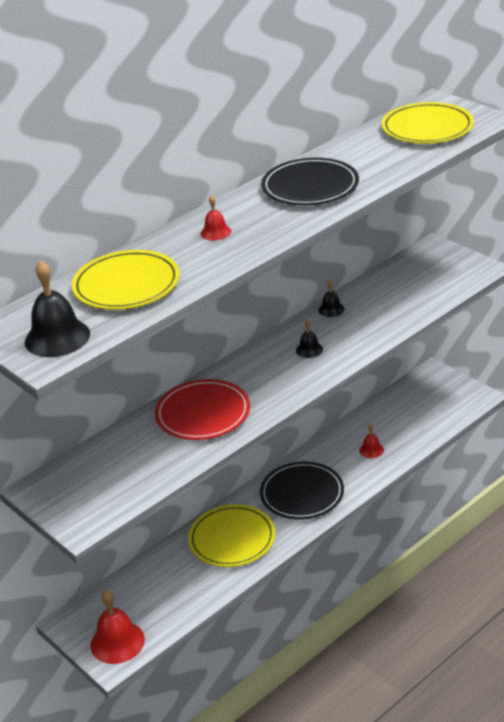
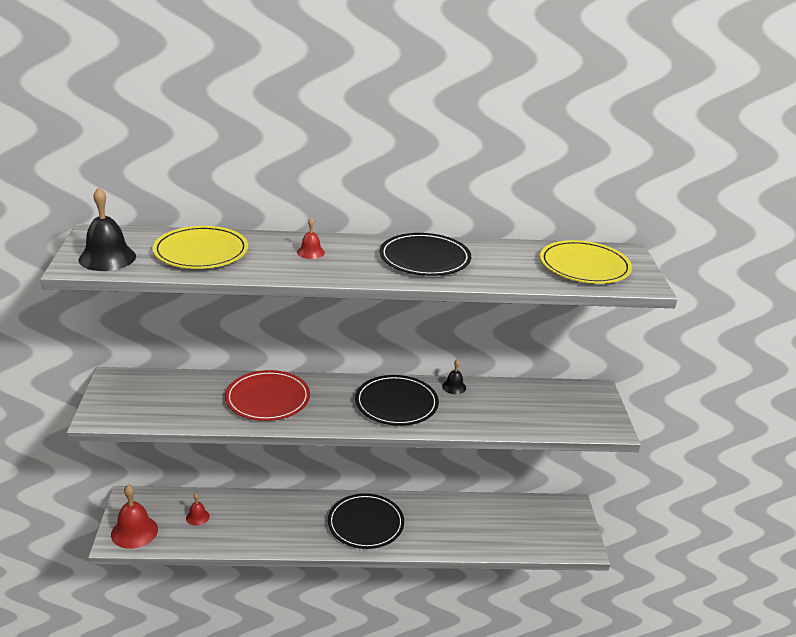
camera: 35 degrees right, 5 degrees down
(232, 539) = (283, 519): yellow plate -> none
(309, 349) = (396, 403): black bell -> black plate
(371, 450) = (452, 529): red bell -> red bell (197, 517)

